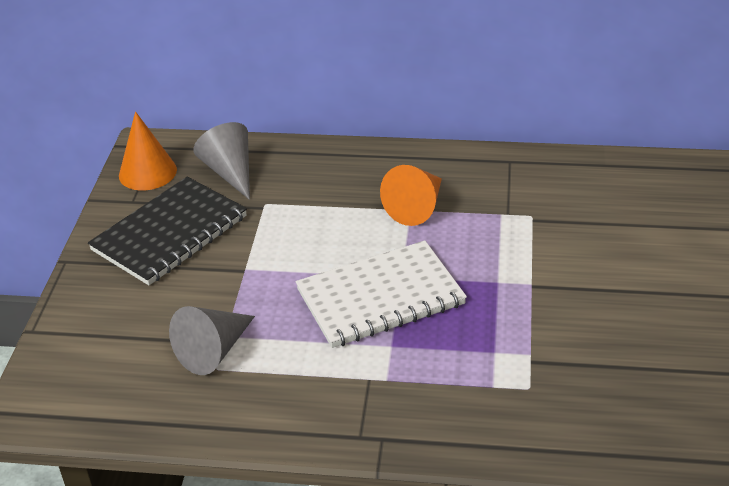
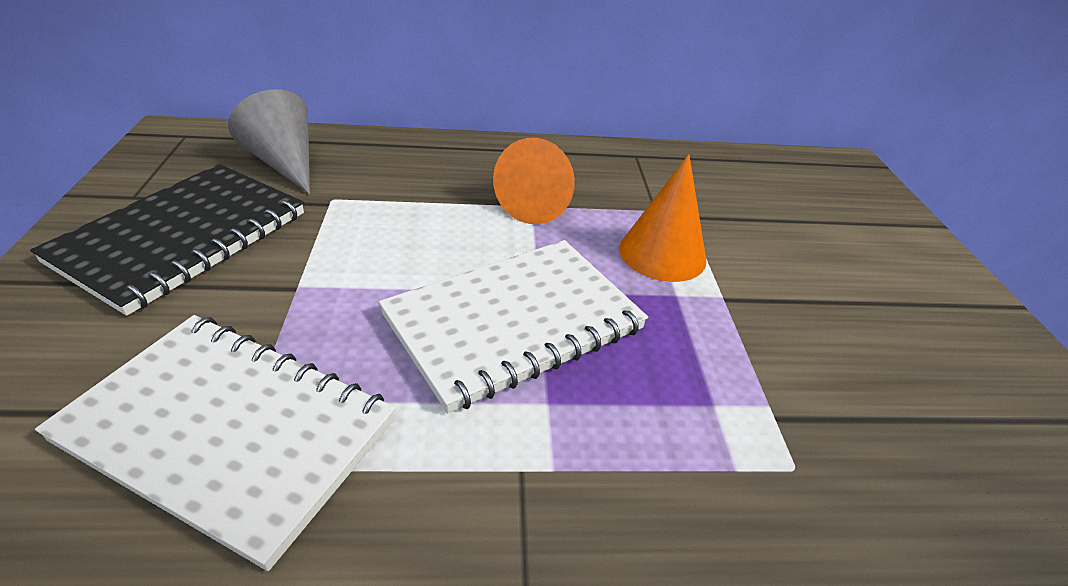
camera: 15 degrees left, 0 degrees up
(147, 172) = (165, 162): orange cone -> orange cone (662, 254)
(214, 351) = (229, 431): grey cone -> white notebook

